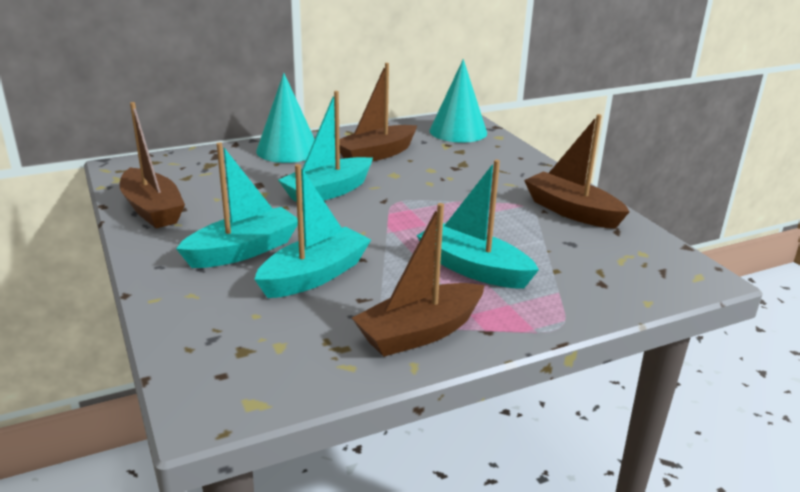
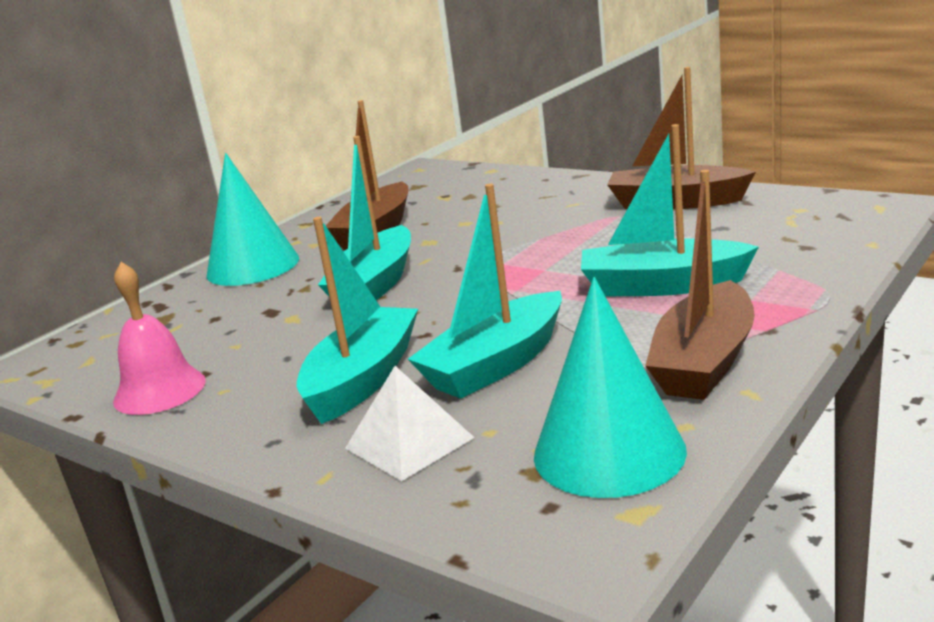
camera: 25 degrees left, 5 degrees down
(152, 210) = (159, 390): brown boat -> pink bell
(212, 301) = (409, 443): none -> white pyramid
(314, 275) = (496, 364): turquoise boat -> turquoise boat turned 150 degrees counterclockwise
(458, 131) = (437, 180): turquoise cone -> turquoise cone (609, 452)

